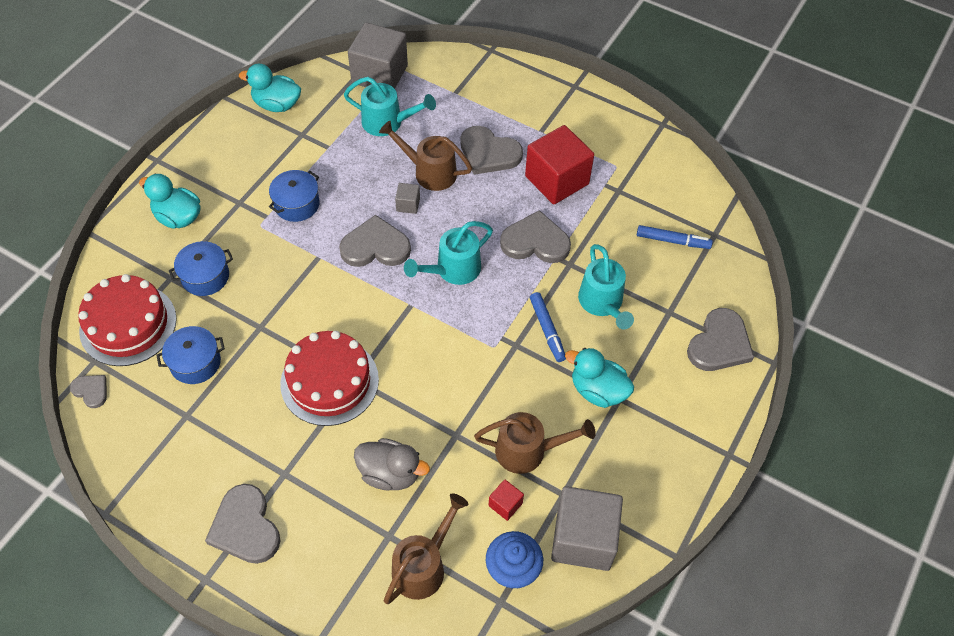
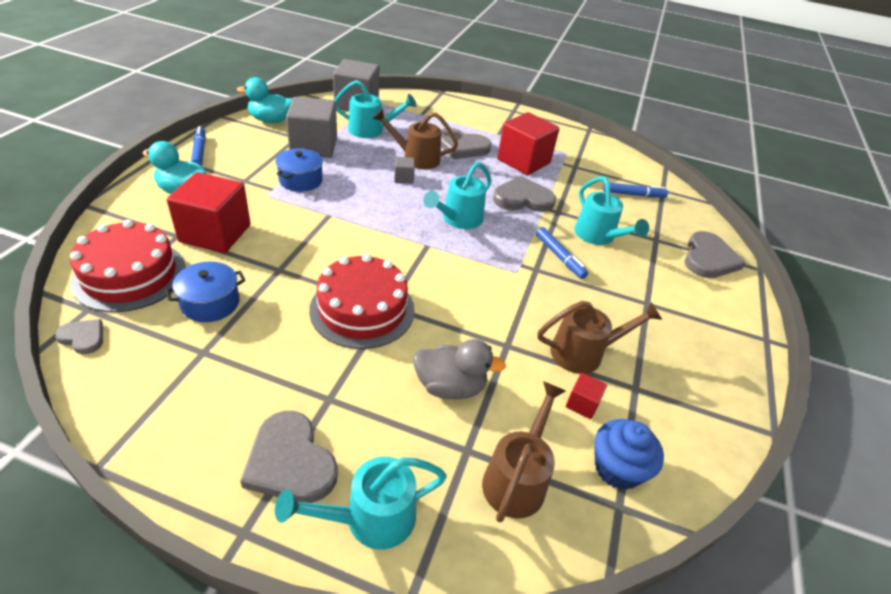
camera: 15 degrees left, 15 degrees down
(197, 157) = (199, 152): none -> blue marker
(205, 276) = (215, 233): blue pot -> red cube
(297, 582) = (369, 519): none -> turquoise watering can
(375, 246) = (382, 206): grey heart -> none
(583, 539) = (675, 428): grey cube -> grey cube (313, 146)
(598, 390) = (625, 299): turquoise duck -> none

